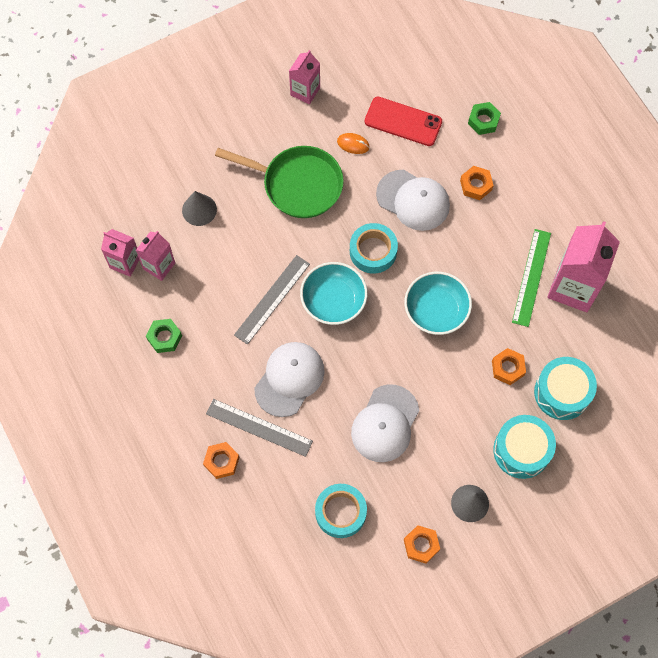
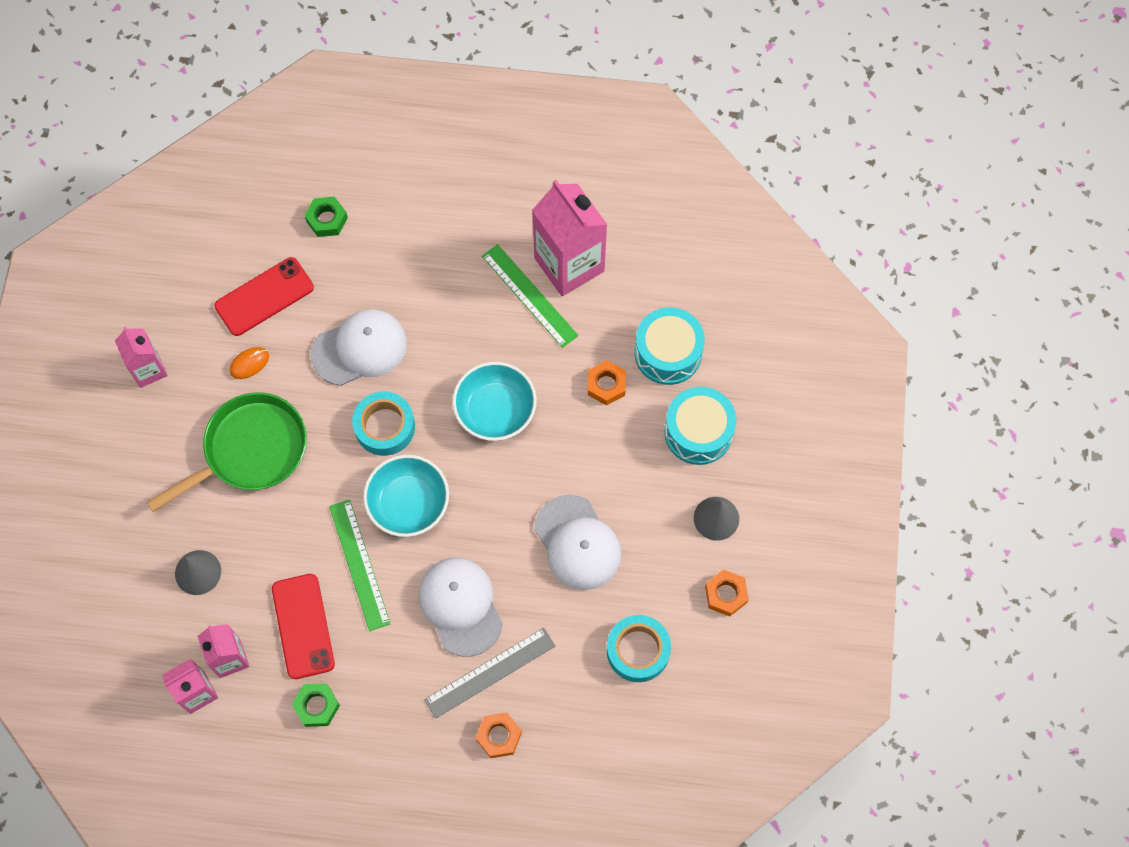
camera: 55 degrees left, 0 degrees up
(209, 294) = (303, 626): none -> red phone
(272, 299) = (359, 564): grey ruler -> green ruler
(476, 185) = (391, 277): orange nut -> none

